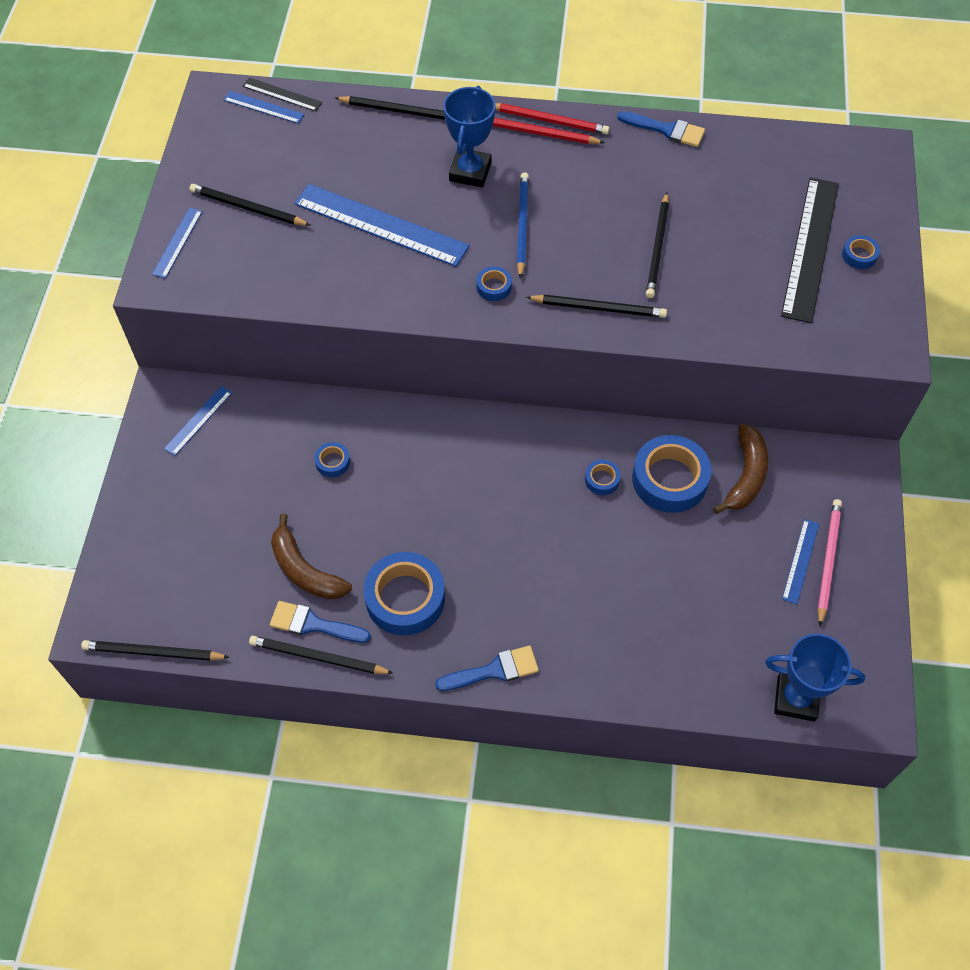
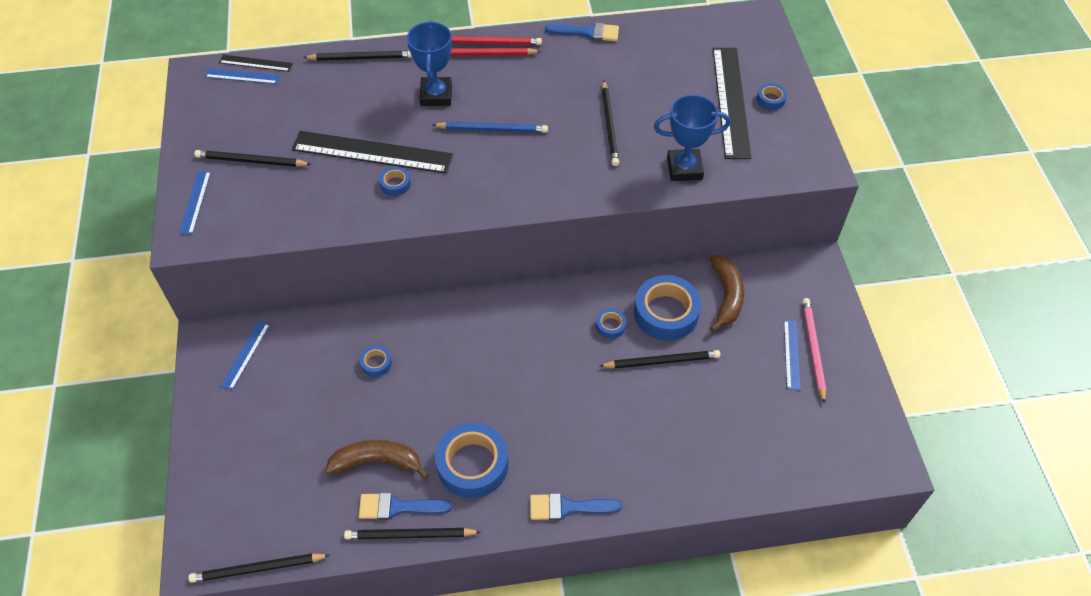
camera: 15 degrees left, 5 degrees down
(305, 570) = (377, 462): brown banana -> brown banana turned 150 degrees clockwise
(381, 224) = (372, 152): blue ruler -> black ruler
(493, 287) = (483, 183): blue tape -> blue tape (395, 184)
(494, 670) = (567, 507): blue brush -> blue brush turned 150 degrees counterclockwise
(522, 225) = (492, 129): blue pencil -> blue pencil turned 105 degrees clockwise
(599, 308) = (576, 182): black pencil -> black pencil (662, 361)
(796, 699) = (824, 467): blue trophy -> blue trophy (684, 168)

